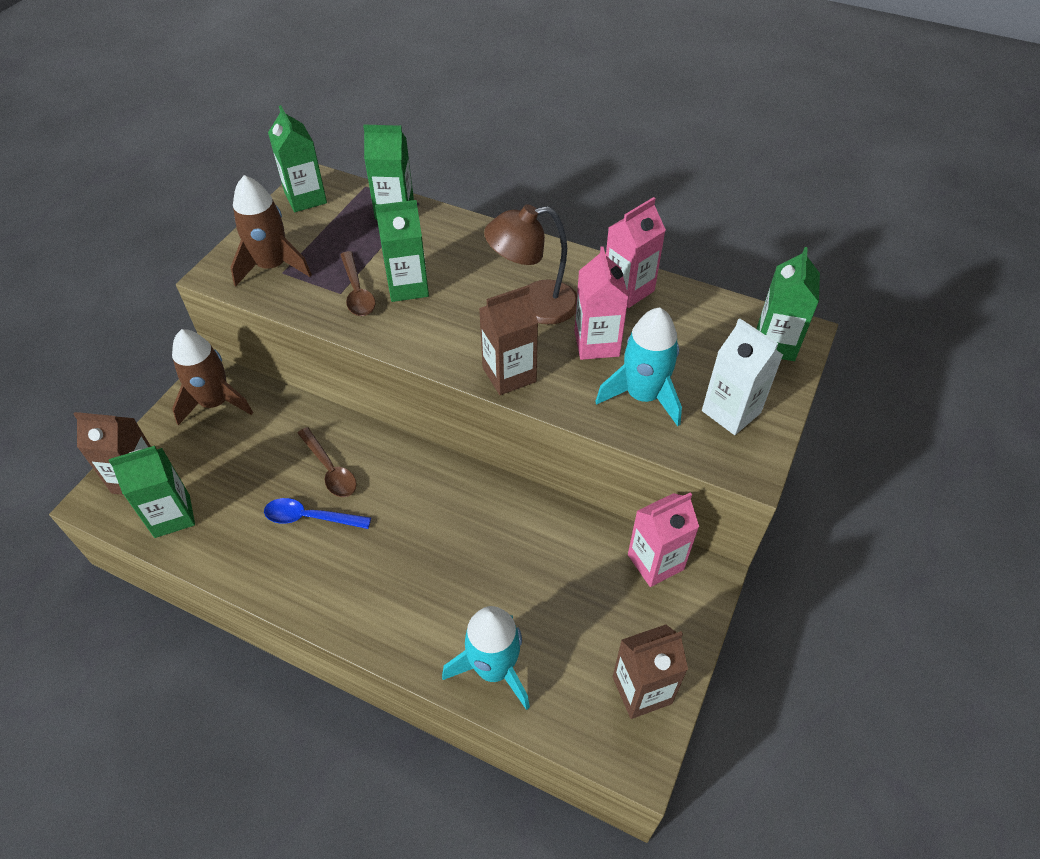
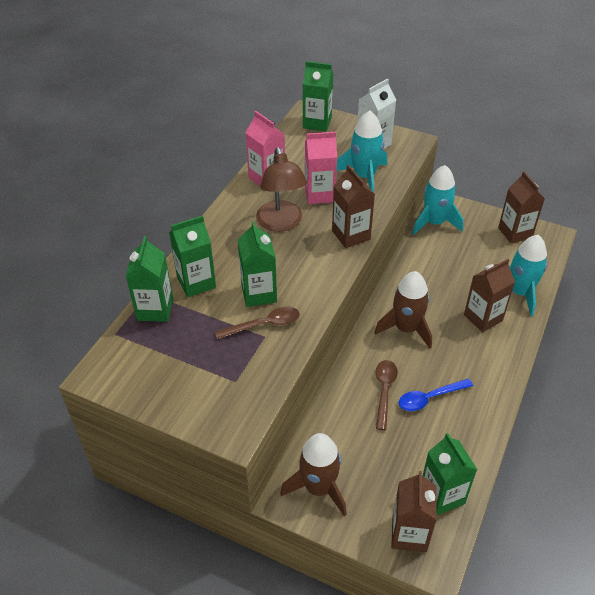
camera: 90 degrees left, 5 degrees down
(272, 266) = (227, 389): brown rocket -> brown rocket (406, 328)
(305, 198) = (126, 377): green carton -> green carton (196, 282)
(310, 518) = (429, 398): blue spoon -> blue spoon turned 60 degrees clockwise
(330, 469) = (384, 391): brown spoon -> brown spoon turned 45 degrees counterclockwise
(443, 604) = (483, 318): none -> brown carton
(655, 562) = (434, 222): pink carton -> turquoise rocket

